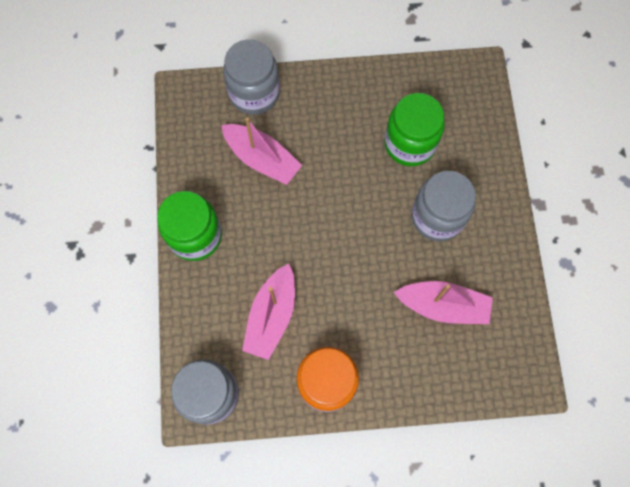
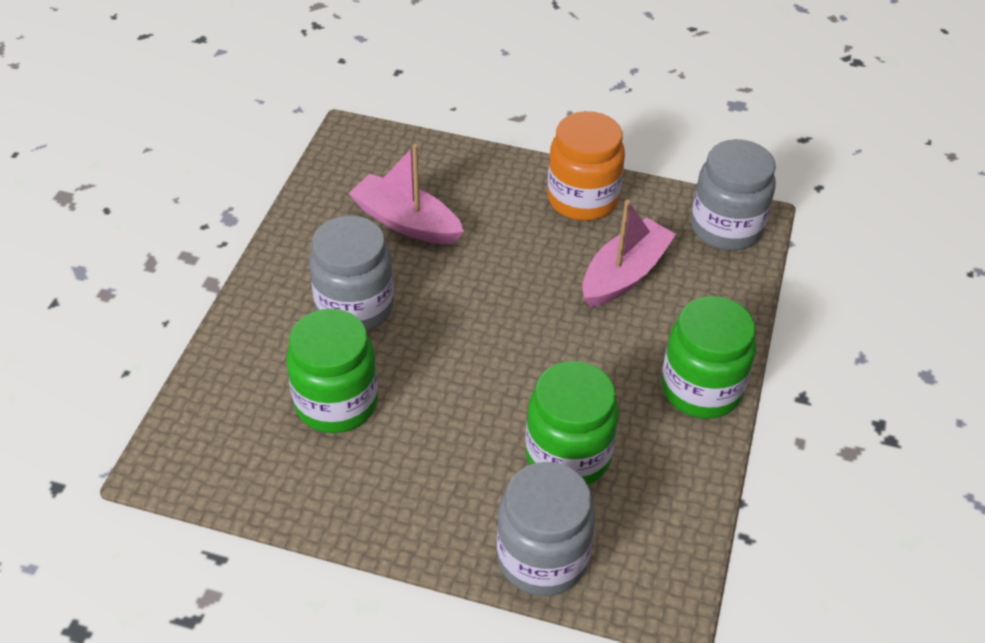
camera: 160 degrees left, 25 degrees down
(262, 159) = (568, 455): pink boat -> green jar

